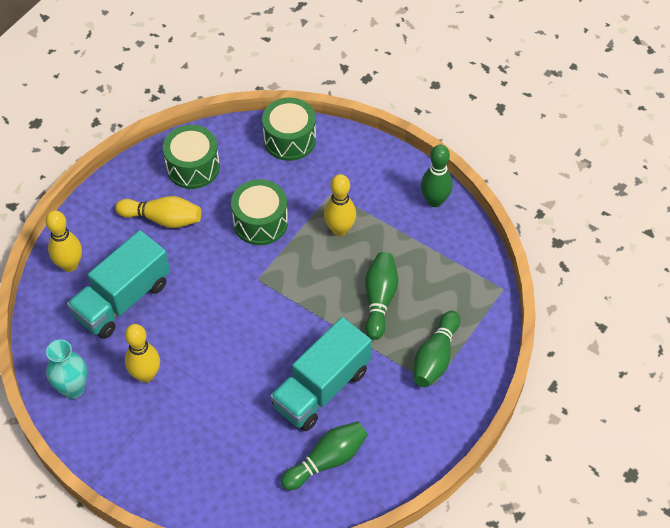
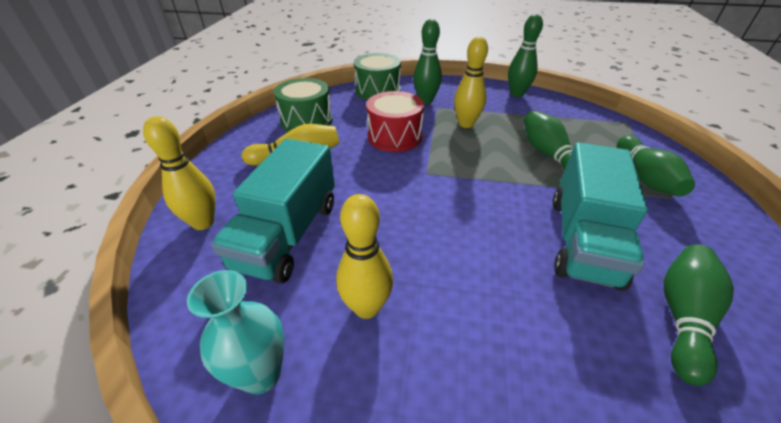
camera: 25 degrees left, 15 degrees down
(260, 222) = (394, 136): green drum -> red drum
(328, 176) = (425, 100): none -> green bowling pin

